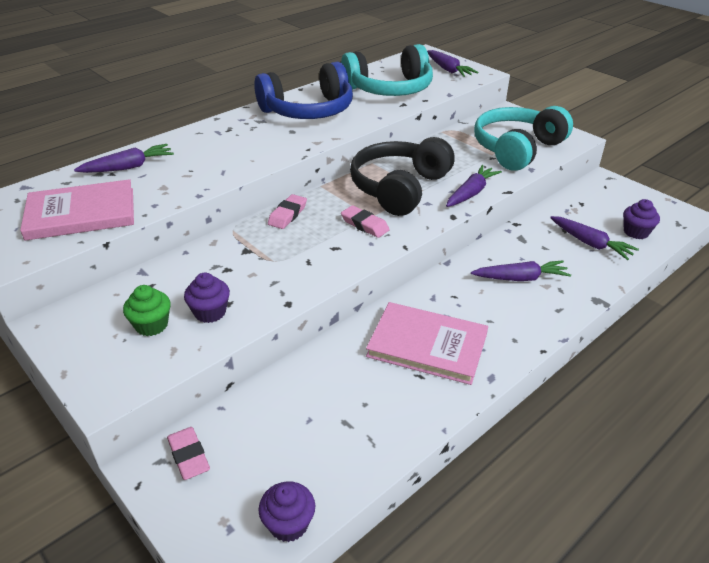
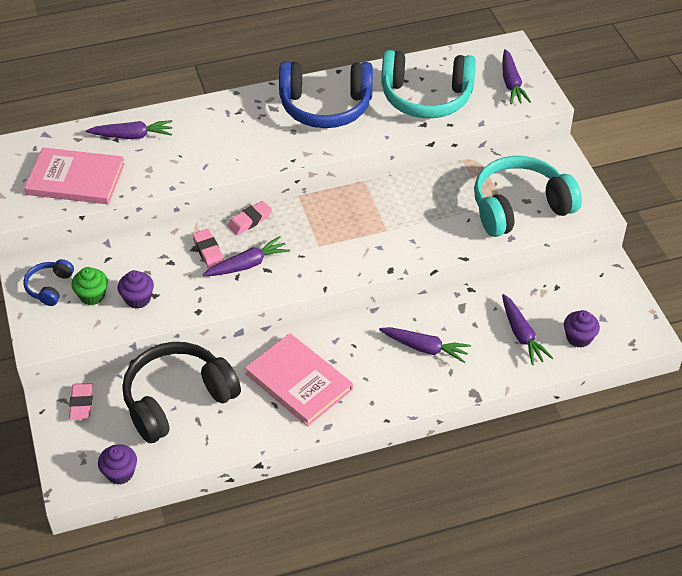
camera: 25 degrees right, 10 degrees up
(91, 332) = (50, 287): none -> blue headphones
(365, 225) = (307, 253): pink eraser -> pink eraser (209, 252)
(399, 188) = (367, 221): black headphones -> black headphones (177, 400)
(471, 193) = (428, 248): purple carrot -> purple carrot (247, 264)

